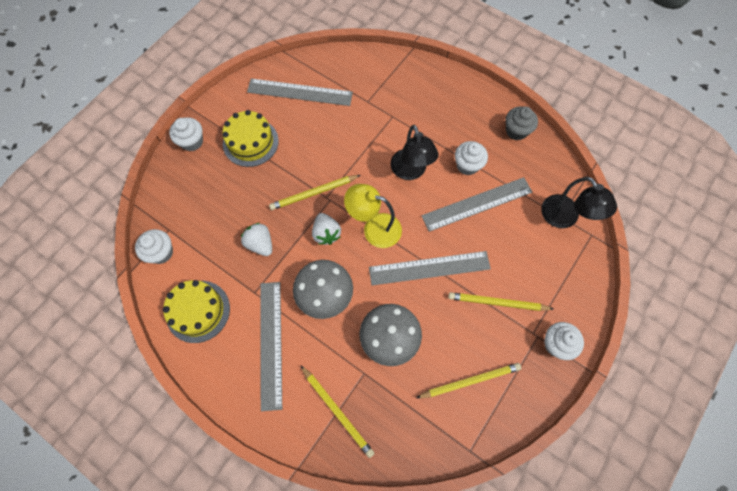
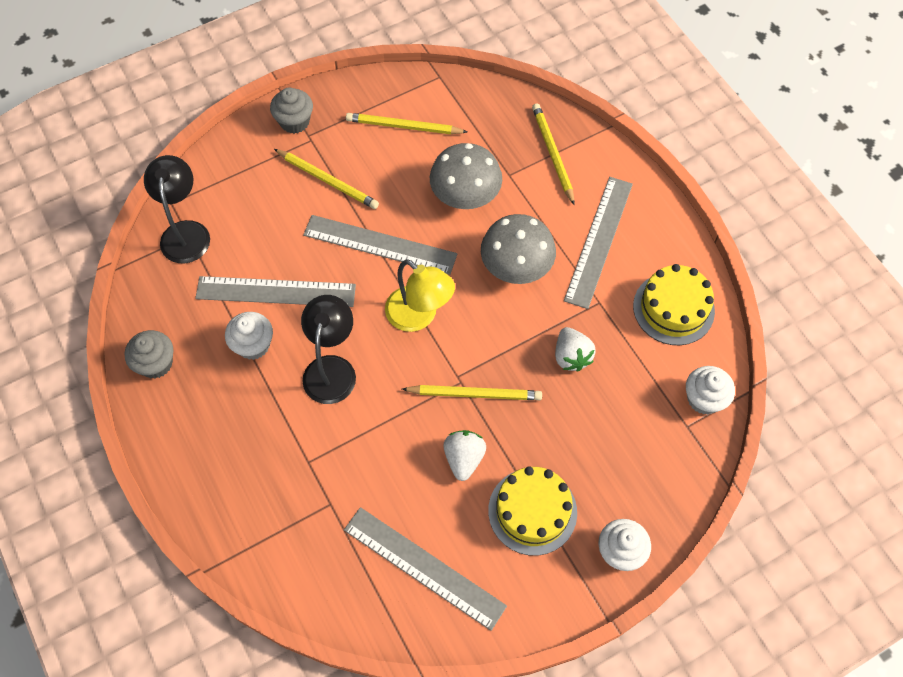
camera: 155 degrees left, 5 degrees down
(326, 233) = (482, 334): white strawberry -> white strawberry (464, 458)
(556, 344) = (294, 121): white cupcake -> grey cupcake

